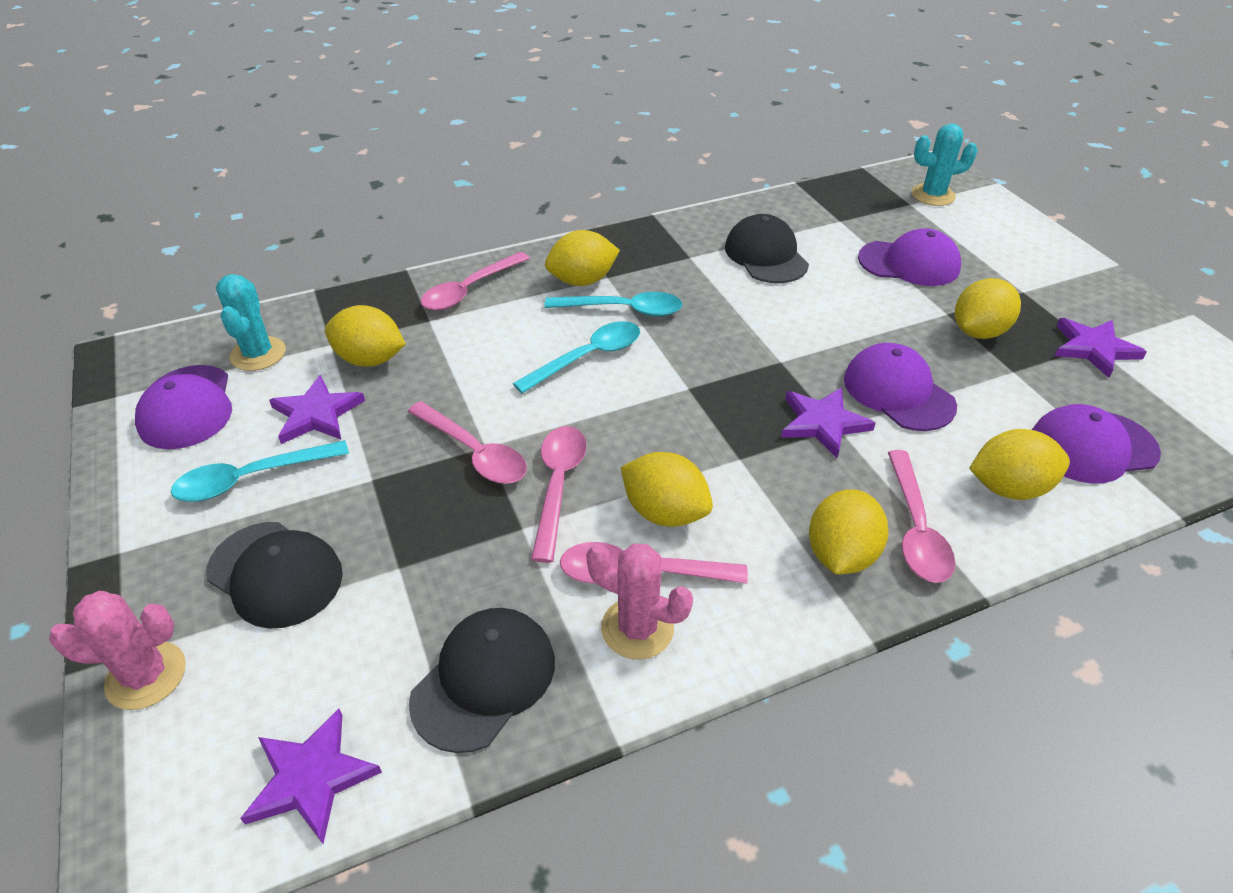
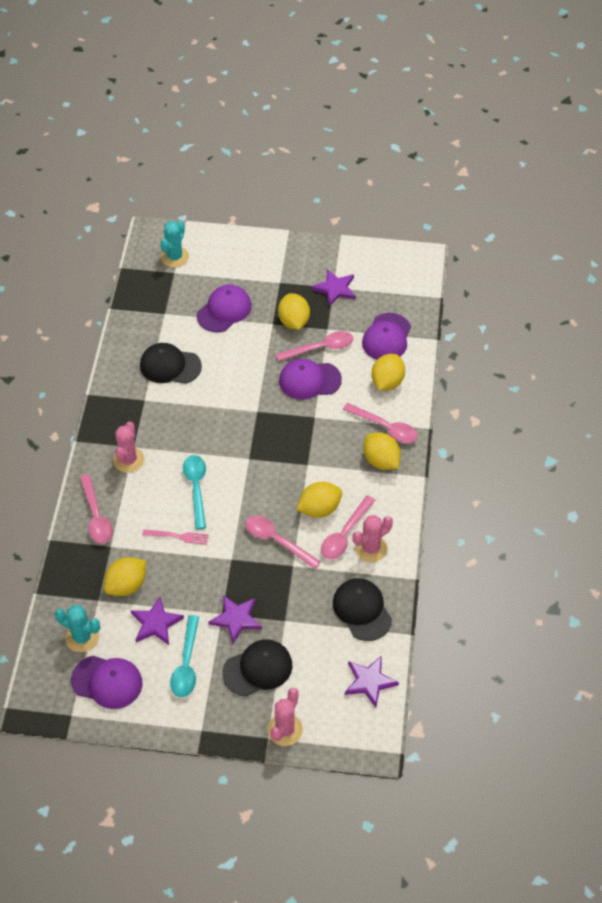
camera: 60 degrees left, 10 degrees up
(474, 453) = (233, 565): pink spoon -> pink spoon (321, 348)
(489, 374) = (178, 536): none -> pink fork
(582, 281) = (128, 460): yellow lemon -> pink cactus
(624, 310) = (169, 454): turquoise spoon -> none
(823, 423) = (308, 421): purple star -> purple star (236, 619)

